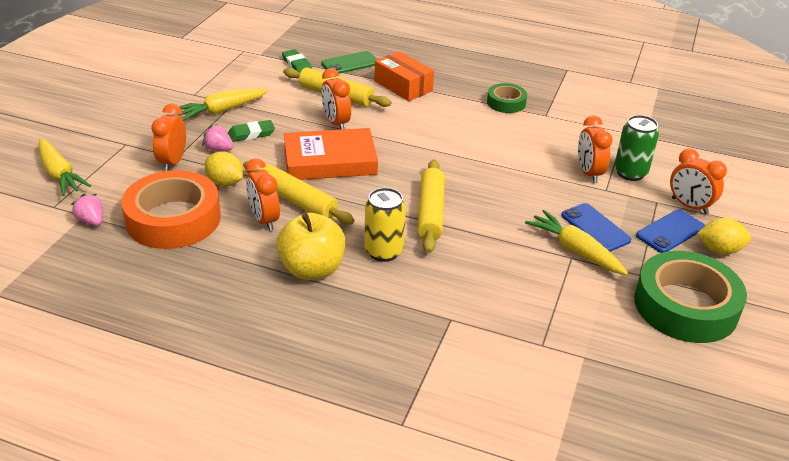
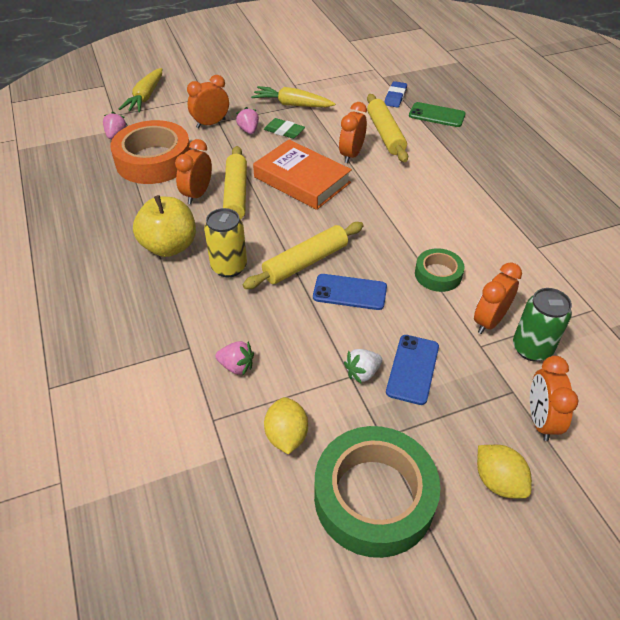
camera: 50 degrees right, 10 degrees up
(225, 183) = (216, 155): yellow lemon -> yellow lemon (286, 436)
(297, 65) = (395, 97): green eraser -> blue eraser
(403, 86) = (449, 154): orange box -> none
(500, 304) = (236, 366): none -> pink strawberry
(506, 103) = (517, 215): green tape -> green tape (438, 274)
(574, 250) = (362, 373): yellow carrot -> white strawberry
(670, 231) = (477, 426): blue phone -> blue phone (350, 292)

